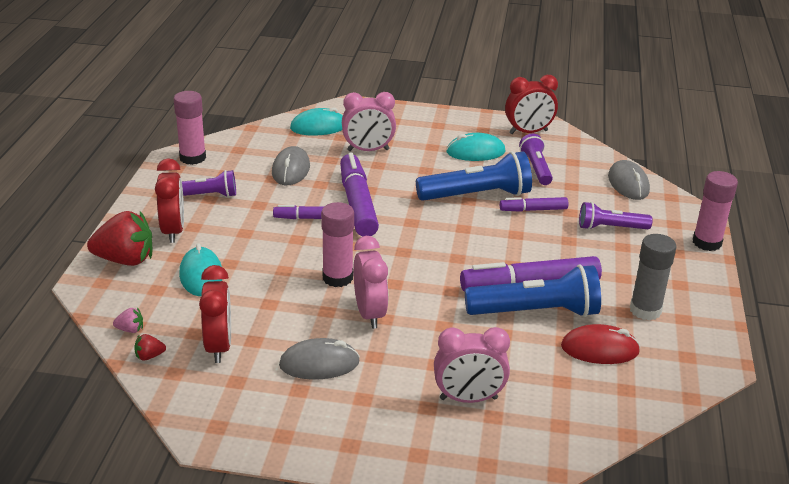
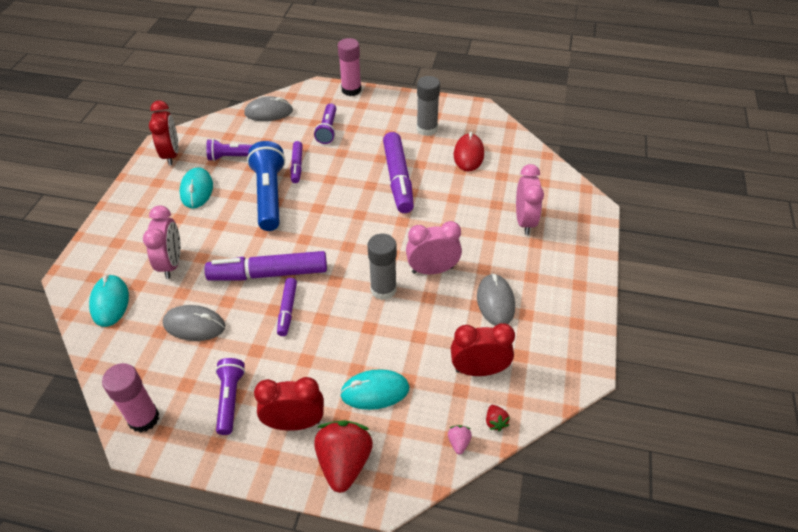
camera: 85 degrees left, 15 degrees up
(337, 278) = (383, 289): pink glue stick -> grey glue stick
(535, 312) = (429, 179): blue flashlight -> none

